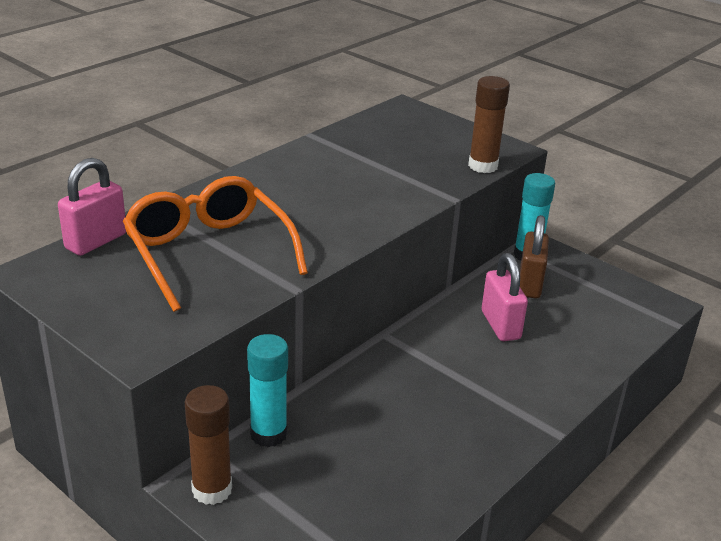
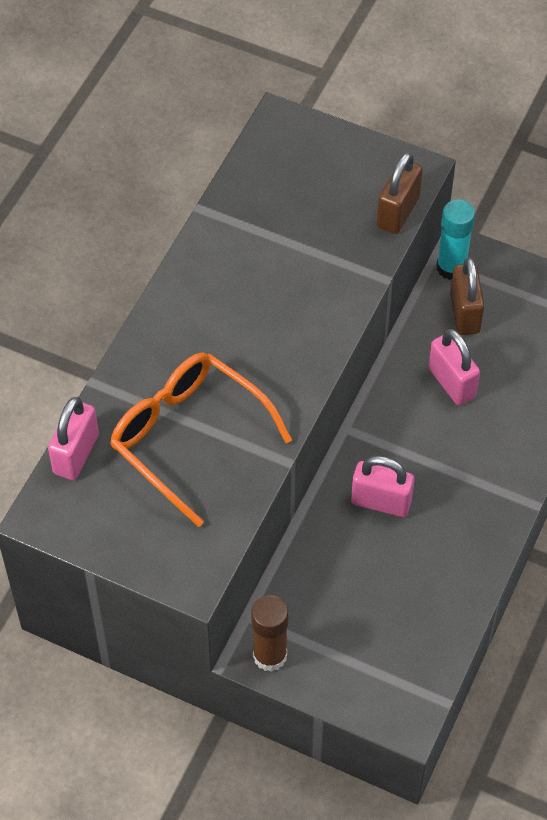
camera: 15 degrees left, 25 degrees up
(268, 434) = (290, 583): turquoise glue stick -> none
(394, 393) = (381, 502): none -> pink padlock
(483, 166) = (398, 212): brown glue stick -> brown padlock

